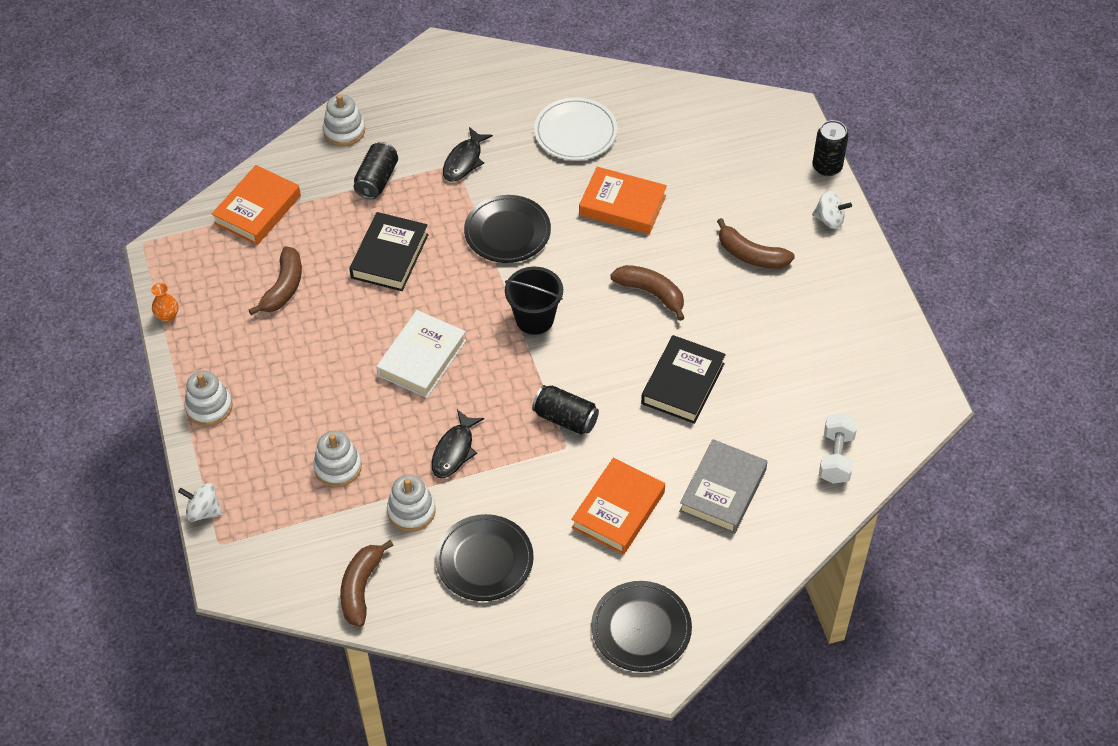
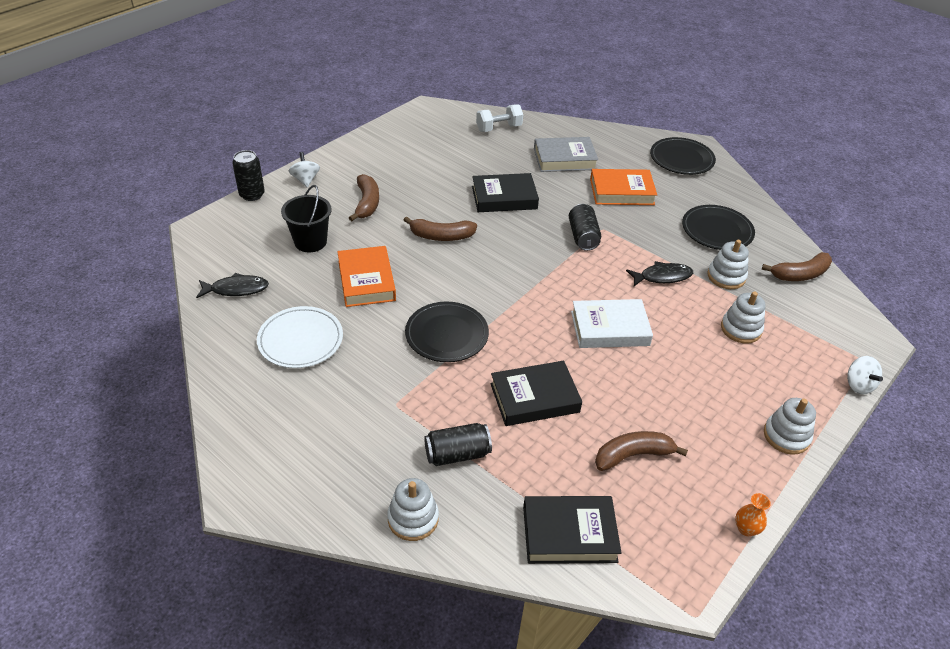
camera: 125 degrees left, 10 degrees down
(257, 209) = (569, 534): orange book -> black book
(464, 161) = (387, 400): black fish -> black fish (236, 289)
(534, 319) = (517, 284): black bucket -> black bucket (310, 242)
(651, 293) = (441, 236): brown banana -> brown banana turned 90 degrees counterclockwise

